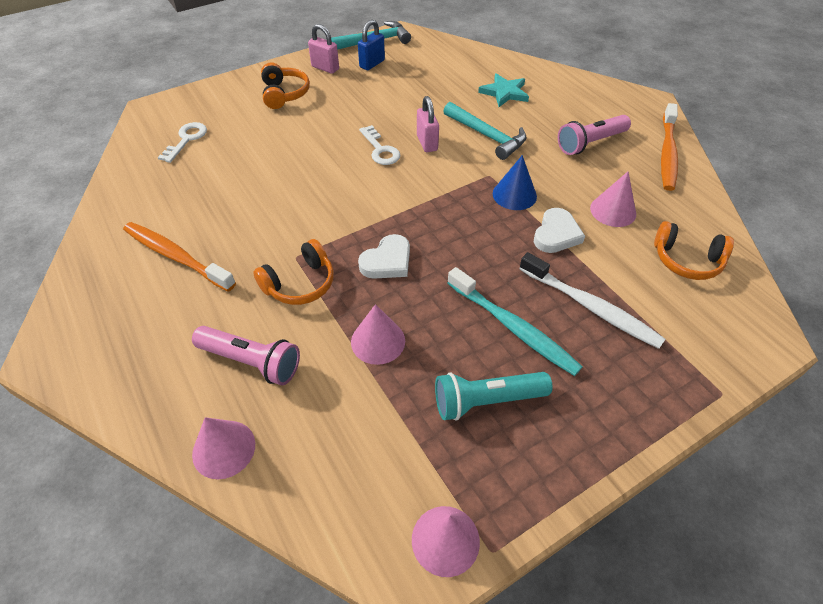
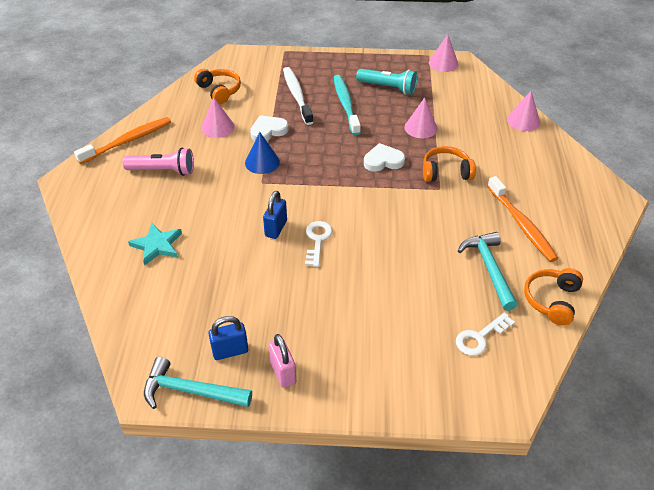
camera: 145 degrees left, 5 degrees down
(251, 361) = (495, 147): pink flashlight -> none
(284, 94) = (353, 353): orange headphones -> orange headphones (552, 300)
(427, 143) = (276, 228): pink padlock -> blue padlock
(487, 136) = (224, 212): turquoise hammer -> turquoise hammer (489, 268)

